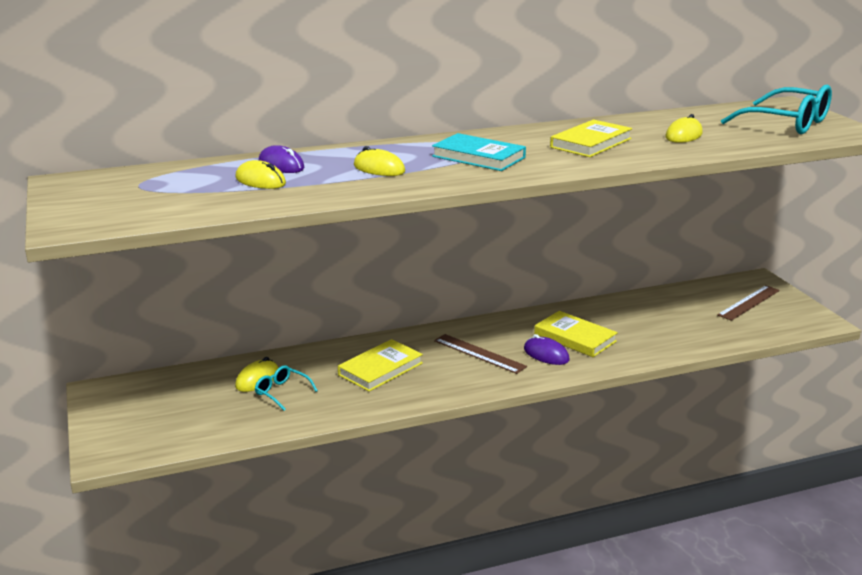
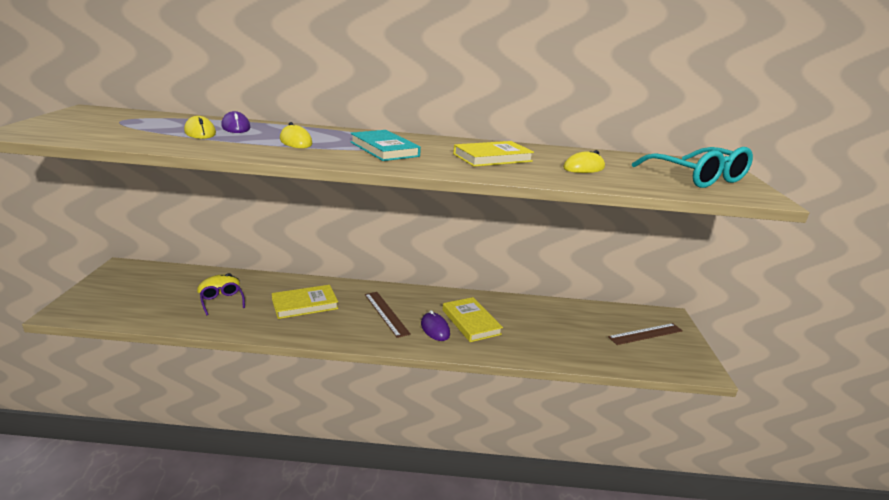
camera: 20 degrees right, 0 degrees up
(282, 392) = (222, 302): turquoise glasses -> purple glasses

